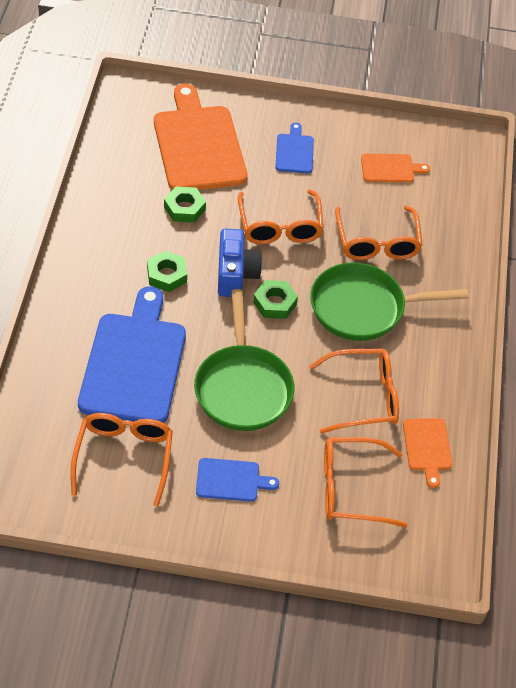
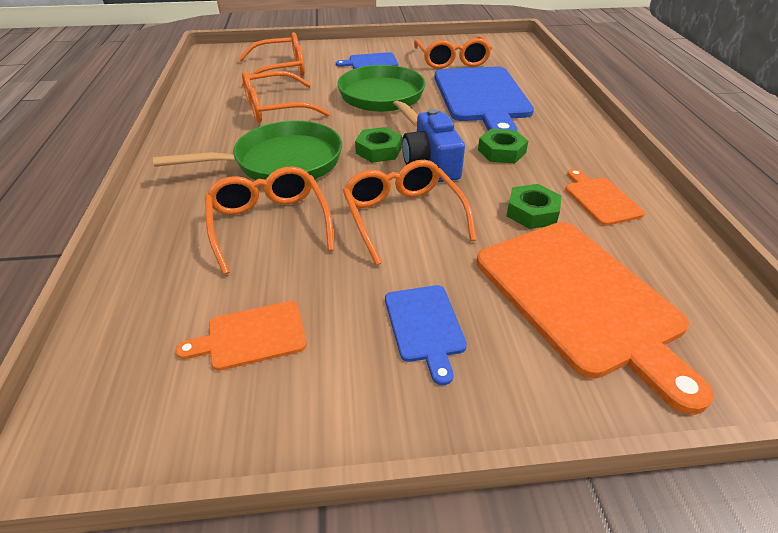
camera: 170 degrees right, 10 degrees down
(427, 447) = (218, 93): orange cutting board -> orange cutting board (600, 199)

